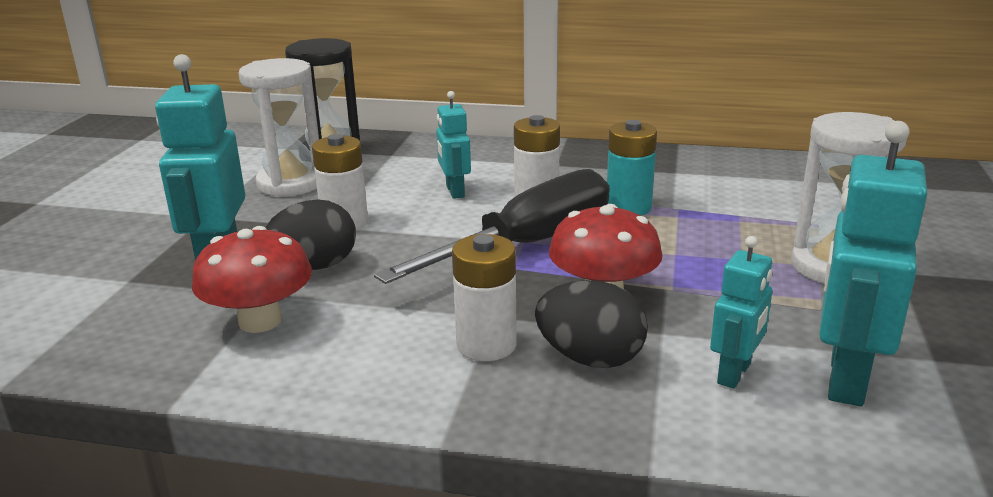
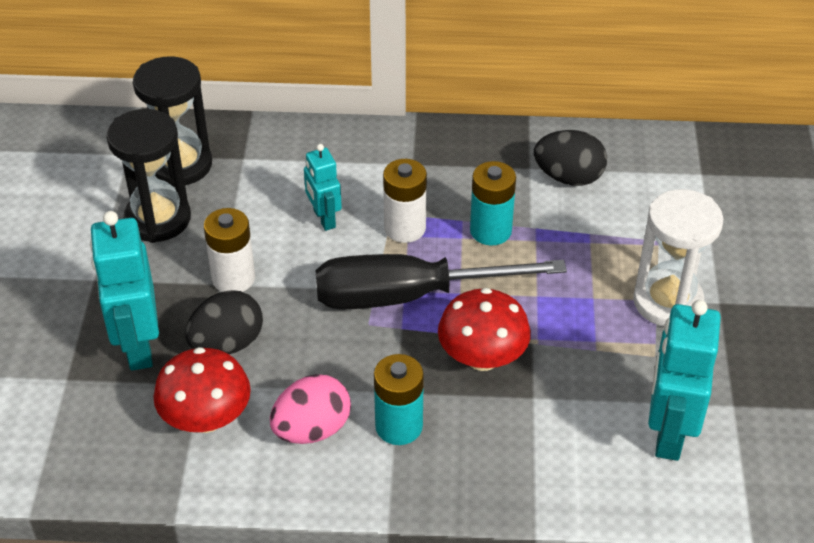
camera: 10 degrees left, 20 degrees up
(290, 184) = (158, 219): white hourglass -> black hourglass
(379, 339) = (312, 429): none -> pink egg
(486, 345) = (399, 426): white battery -> turquoise battery
(527, 245) = (408, 296): black screwdriver -> black screwdriver turned 135 degrees counterclockwise
(590, 358) = (481, 432): black egg -> black egg (568, 177)
(734, 374) = (589, 437): turquoise robot -> none

